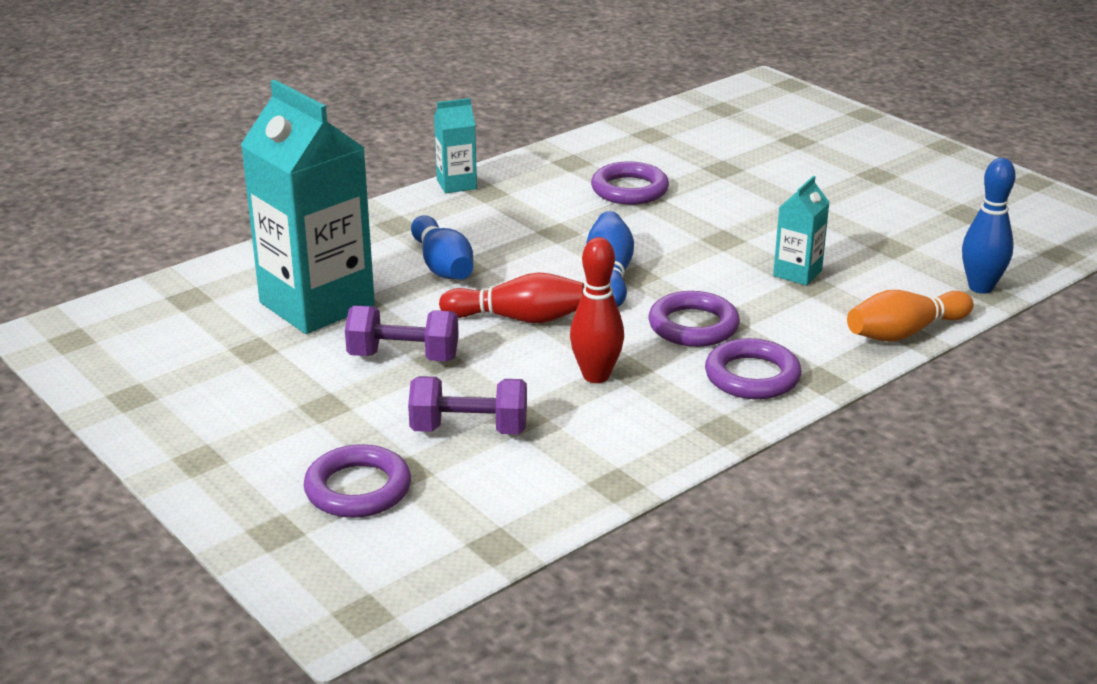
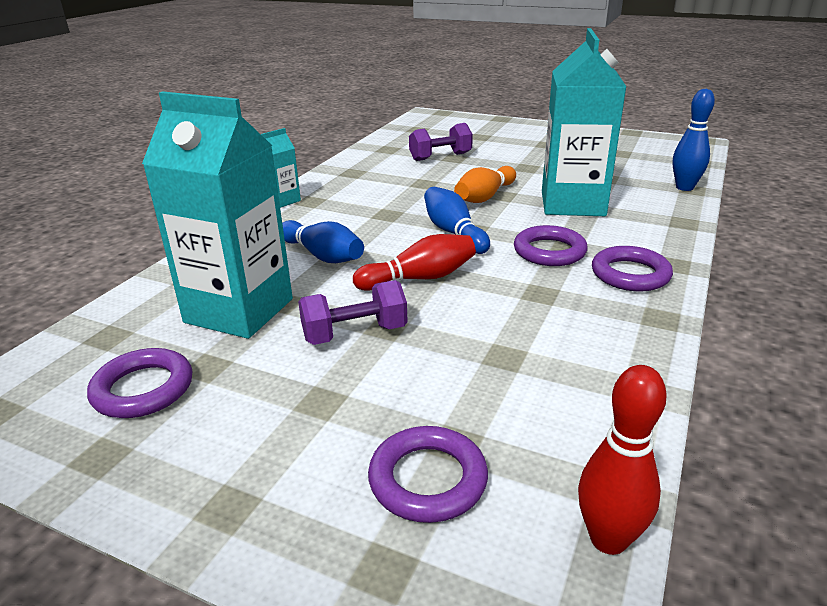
camera: 25 degrees left, 0 degrees up
(469, 430) = (473, 381): purple dumbbell -> purple dumbbell (440, 157)
(596, 376) = (524, 305): red bowling pin -> red bowling pin (608, 539)
(629, 190) = (409, 180): purple ring -> purple ring (143, 389)
(797, 273) = (572, 204): turquoise carton -> turquoise carton, size x2.18
(905, 332) = (681, 222): orange bowling pin -> orange bowling pin (485, 197)

